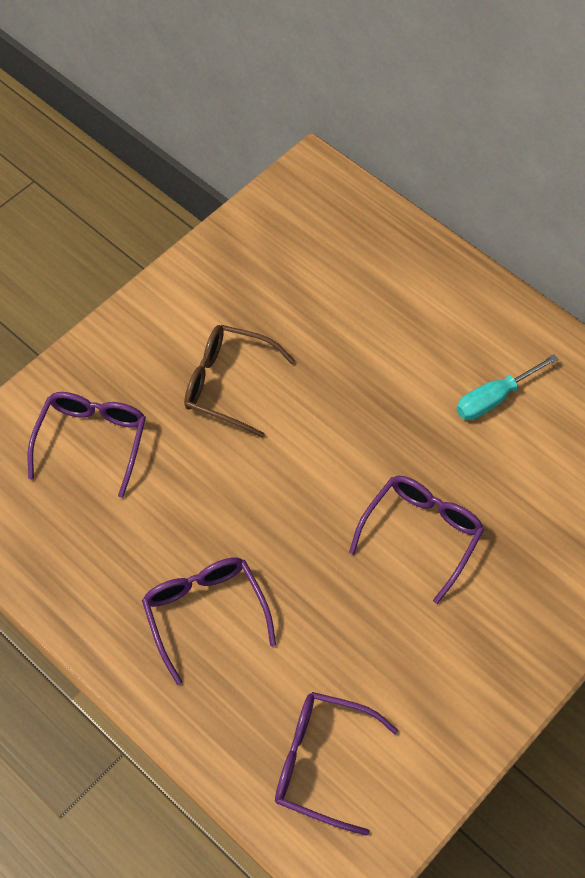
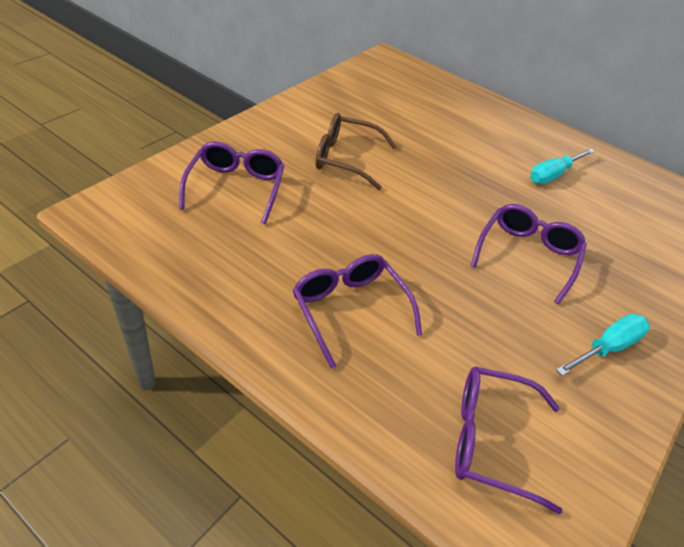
camera: 10 degrees left, 15 degrees down
(476, 659) = (608, 347): none -> turquoise screwdriver

